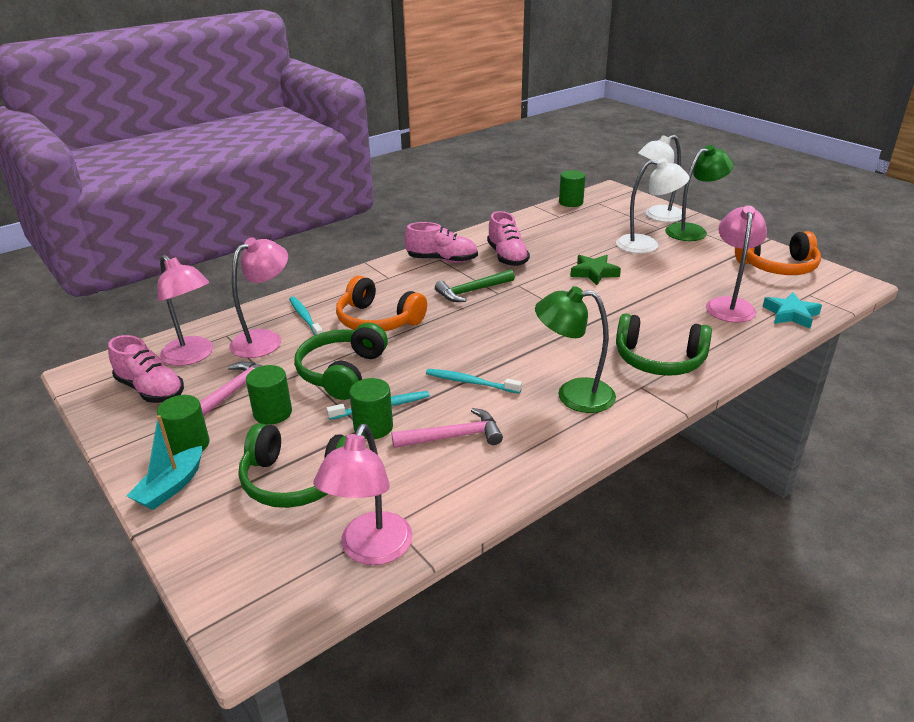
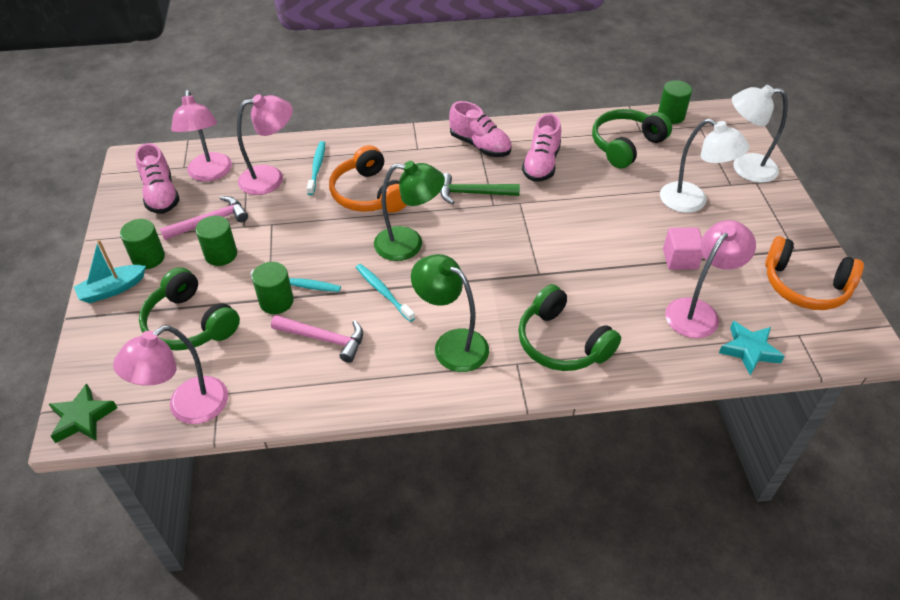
camera: 30 degrees right, 15 degrees up
(342, 372) = (298, 237): green headphones -> green headphones (625, 145)
(594, 273) = (603, 216): green star -> green star (82, 418)
(679, 279) = (680, 259): none -> pink cube
(693, 231) = (762, 202): green lamp -> green lamp (409, 244)

